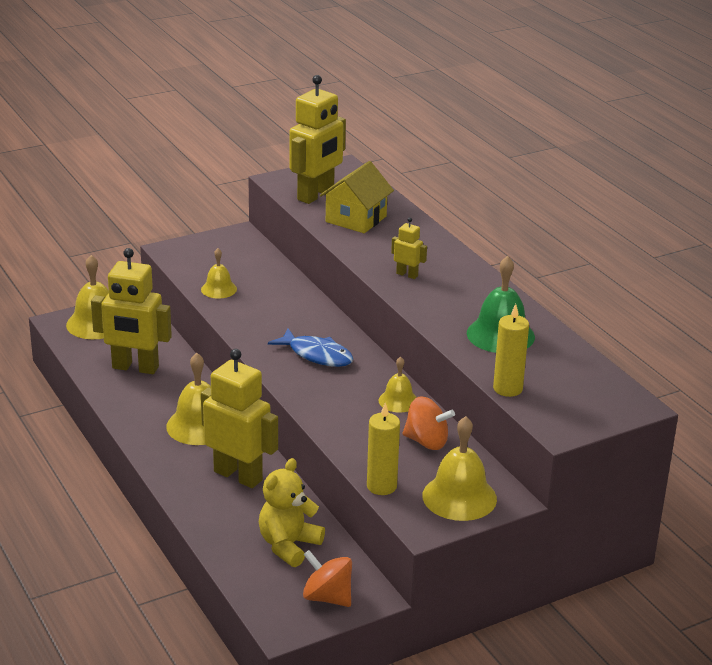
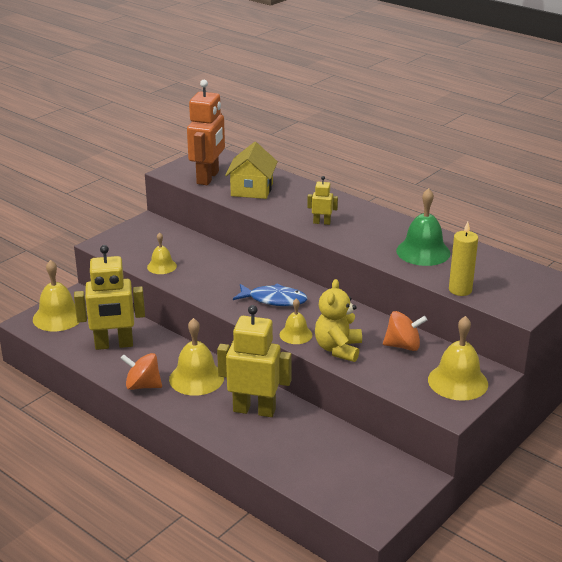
camera: 20 degrees left, 0 degrees up
(288, 545) = (331, 455): yellow teddy bear -> yellow teddy bear (338, 349)
(316, 195) = (208, 178): yellow robot -> orange robot
(327, 597) = (388, 487): orange spinning top -> orange spinning top (143, 385)
(381, 486) = (396, 388): yellow candle -> none
(398, 401) = (359, 320): yellow bell -> yellow bell (296, 334)

